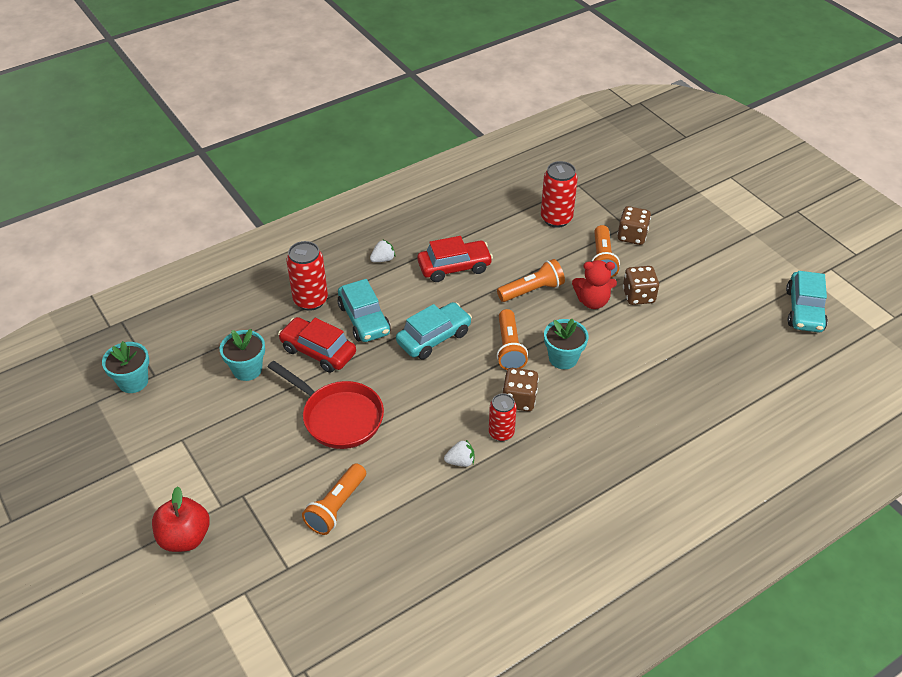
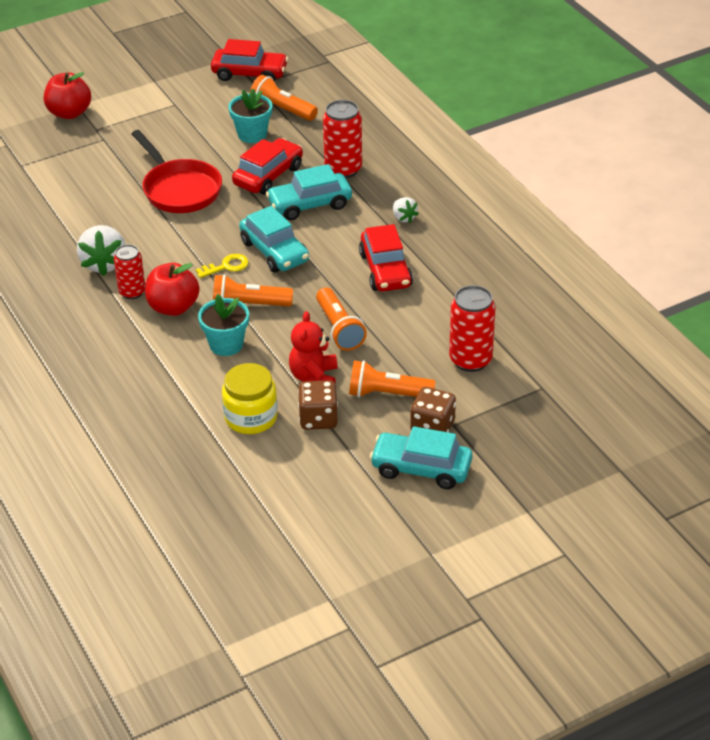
camera: 95 degrees right, 5 degrees down
(133, 381) = (250, 74): turquoise flower pot -> red car
(336, 507) = (75, 189): orange flashlight -> orange flashlight (282, 110)
(338, 417) = (179, 189): red pan -> red pan turned 75 degrees counterclockwise
(457, 368) = (226, 266): none -> yellow key
(460, 461) = (104, 264): white strawberry -> white strawberry, size x1.85
(519, 400) = (173, 307): brown dice -> red apple
(647, 334) = (251, 417): none -> yellow jar
(804, 310) = (270, 577): turquoise car -> turquoise car (421, 468)

